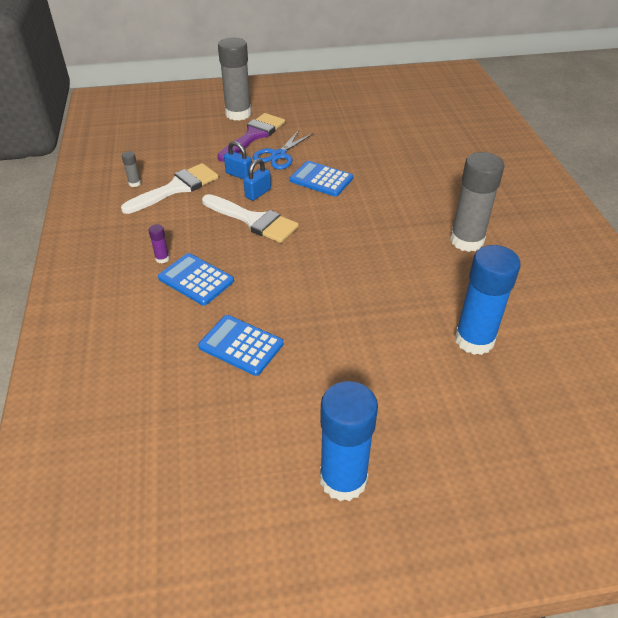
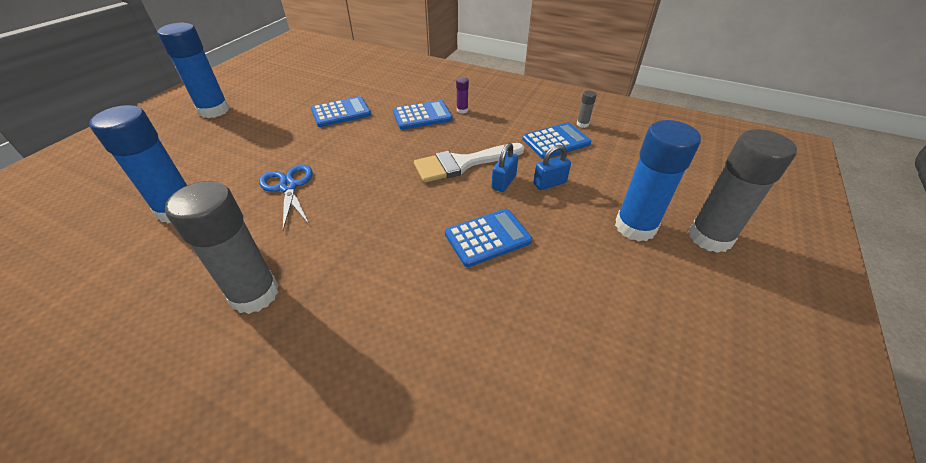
camera: 125 degrees right, 0 degrees up
(176, 188) = (556, 141): white brush -> blue calculator
(253, 136) = (635, 227): purple brush -> blue glue stick
(258, 193) = (504, 182): blue padlock -> blue padlock turned 45 degrees clockwise
(278, 155) = (570, 227): blue scissors -> blue scissors (288, 186)

